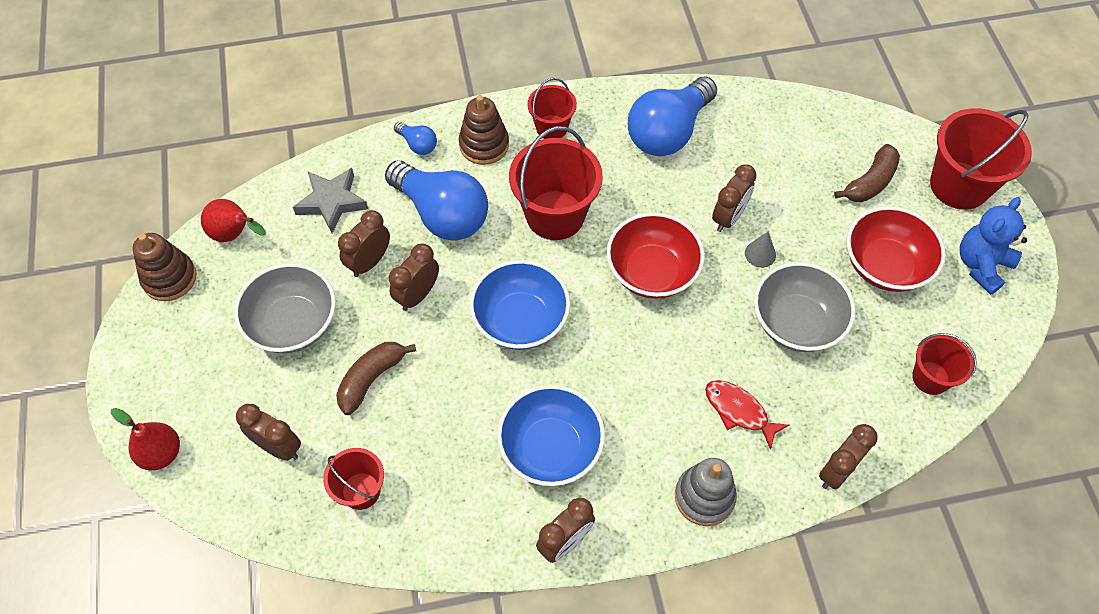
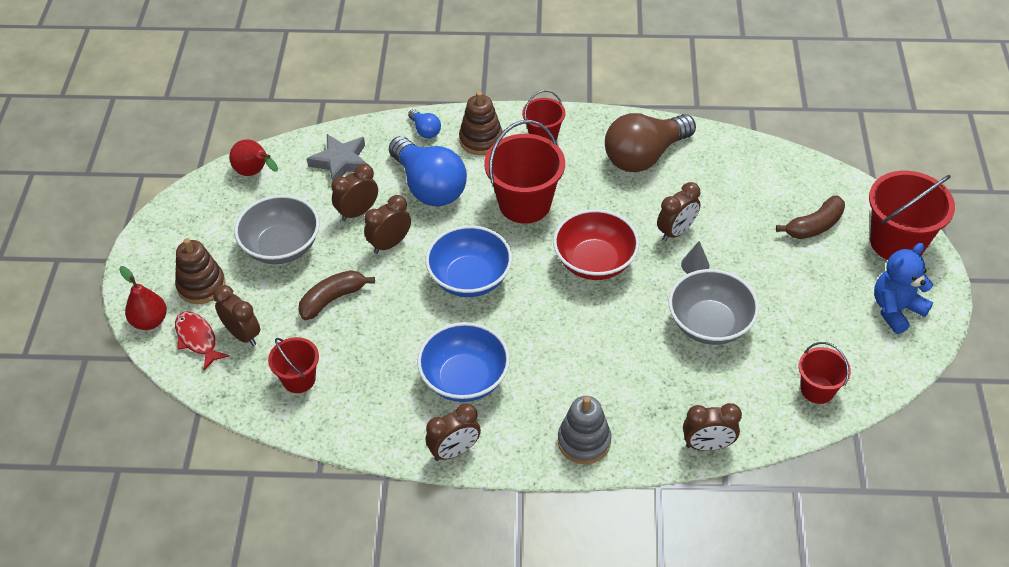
camera: 15 degrees right, 10 degrees down
(169, 278) = (193, 196): brown stacking toy -> brown stacking toy (201, 285)
(668, 132) = (644, 156): blue light bulb -> brown light bulb
(739, 411) = (636, 382): red fish -> red fish (197, 339)
(837, 471) = (707, 445): brown clock -> brown clock turned 150 degrees counterclockwise
(885, 265) = (805, 294): red bowl -> none

